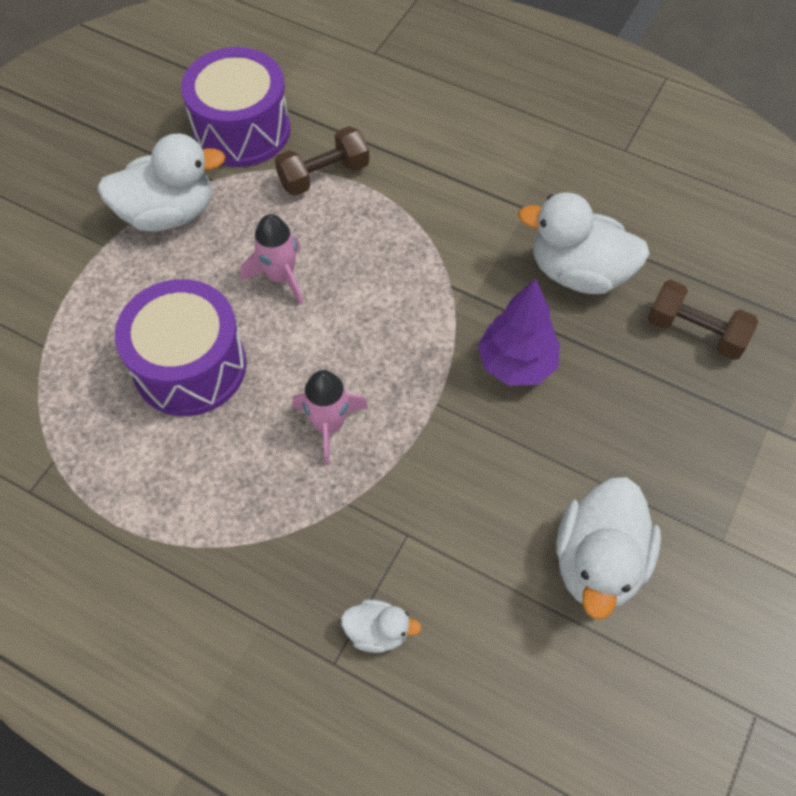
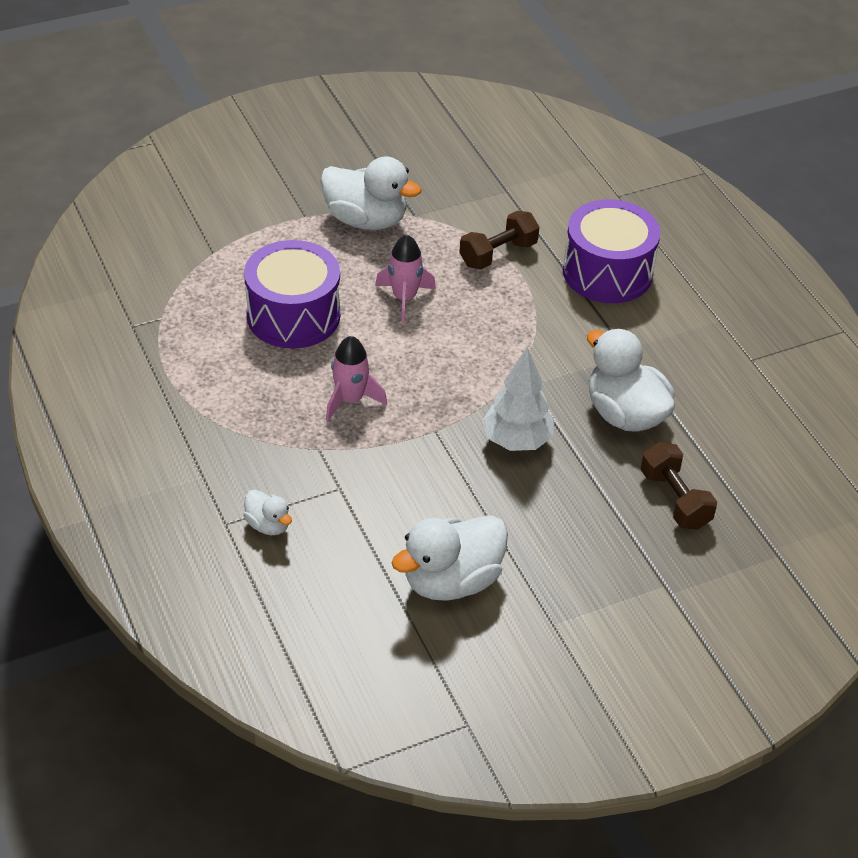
camera: 35 degrees right, 15 degrees down
(242, 130) = (467, 196): purple drum -> purple drum (607, 272)
(324, 175) = (498, 254): brown dumbbell -> brown dumbbell turned 45 degrees counterclockwise
(516, 364) = (517, 440): purple tree -> white tree

